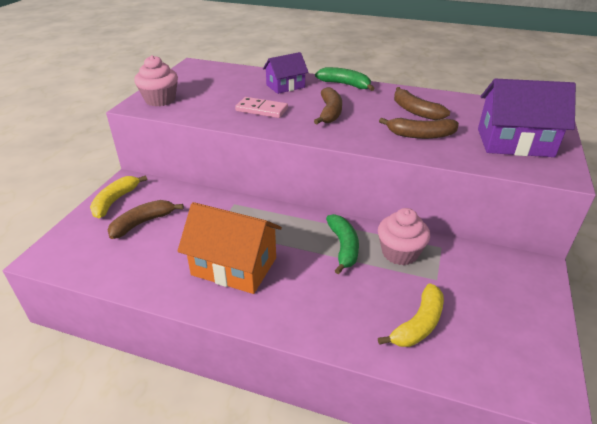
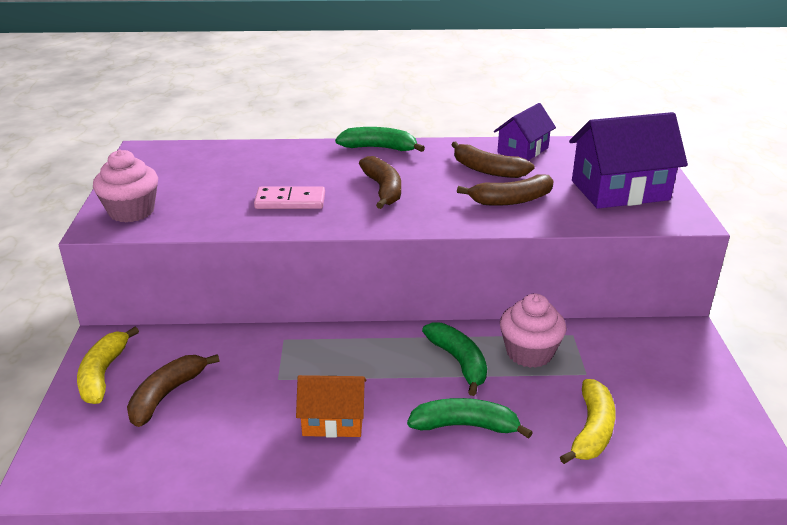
camera: 20 degrees left, 5 degrees down
(234, 266) = (333, 420): orange house -> orange house, size x0.60
(285, 86) = (300, 162): purple house -> purple house (522, 150)
(323, 294) = (465, 426): none -> green banana

